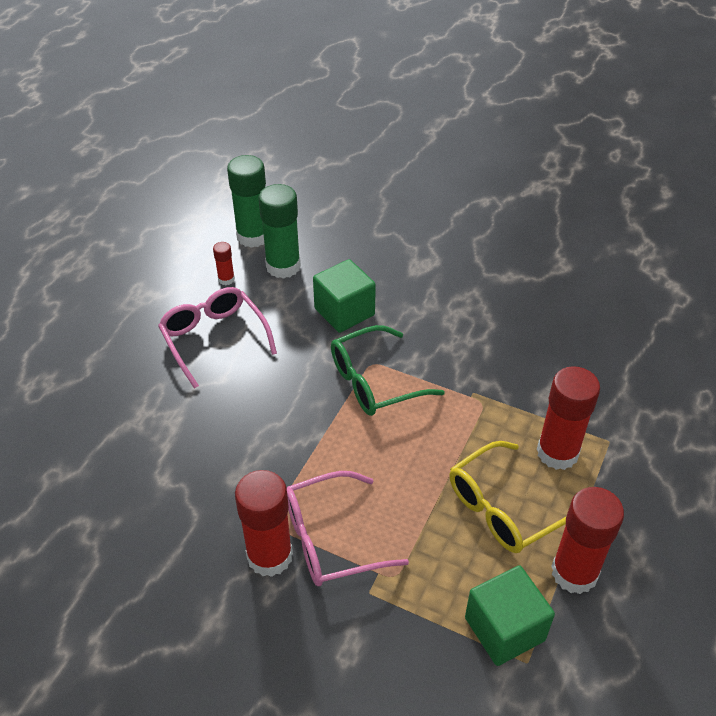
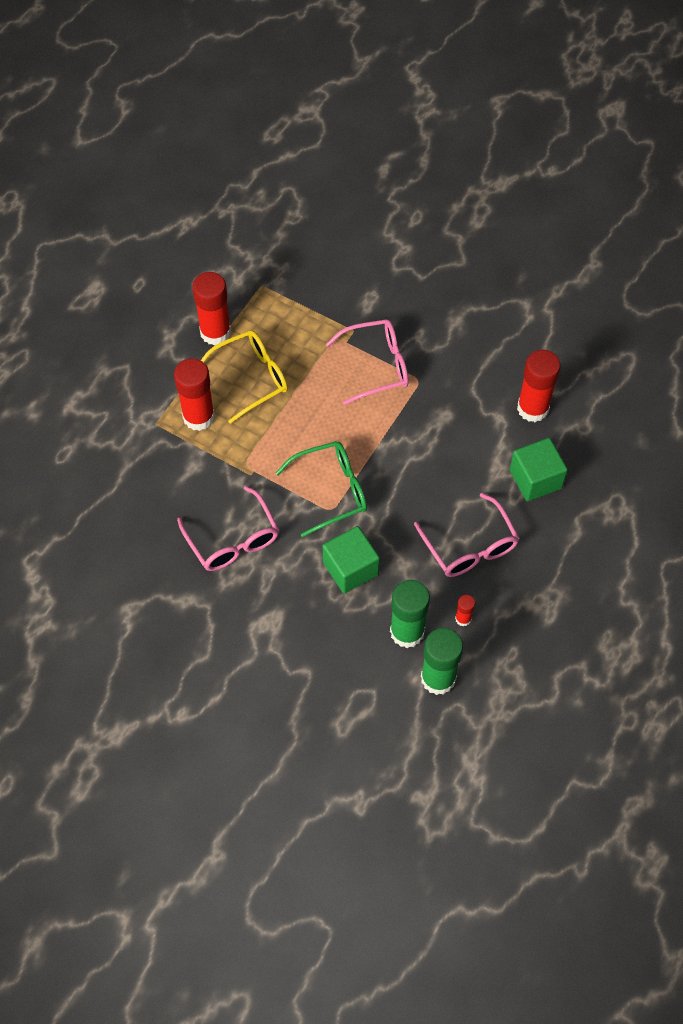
camera: 175 degrees left, 15 degrees up
(270, 556) = (419, 358): red glue stick -> red glue stick (533, 408)
(476, 329) = (232, 539): none -> pink glasses
(504, 629) = (270, 303): green cube -> green cube (535, 479)

